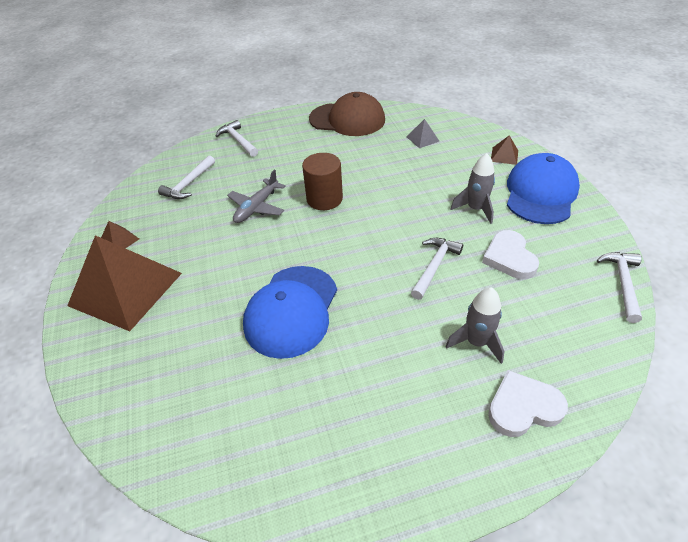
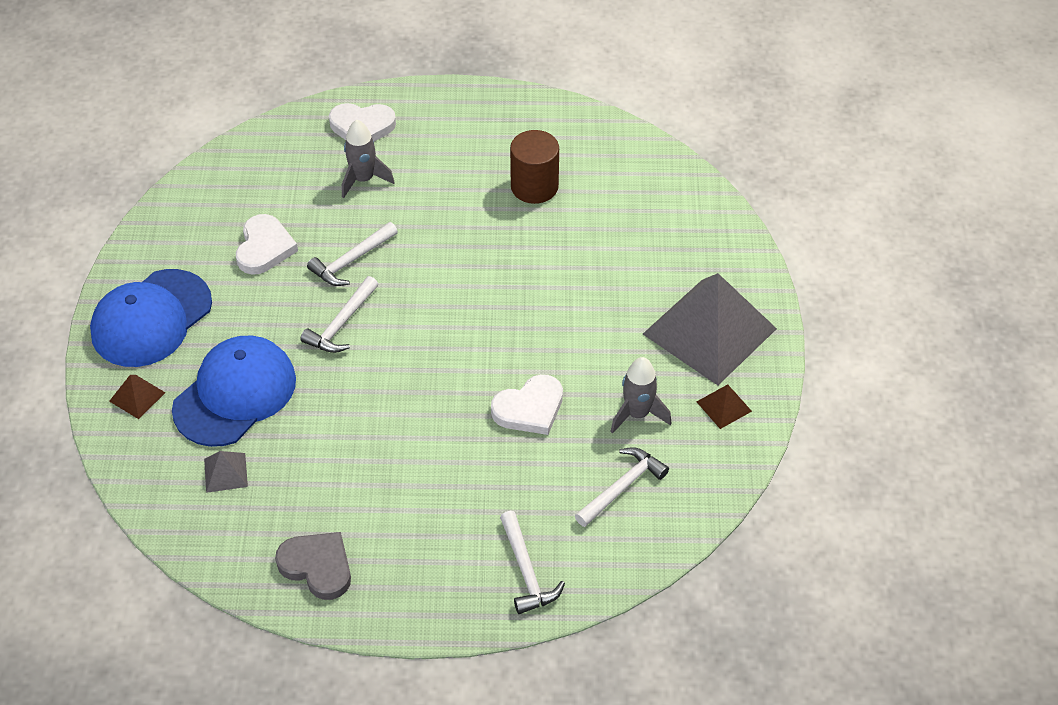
camera: 165 degrees left, 5 degrees up
(125, 289) = (710, 331): brown pyramid -> grey pyramid
(257, 207) = (529, 408): grey plane -> white heart
(291, 311) = (526, 255): blue cap -> blue cap (235, 394)
(324, 199) = (432, 395): brown cylinder -> brown cylinder (534, 186)
(347, 119) = (317, 566): brown cap -> grey heart
(475, 209) = (250, 319): grey rocket -> grey rocket (637, 414)
(622, 283) = (179, 191): white hammer -> white hammer (341, 324)

